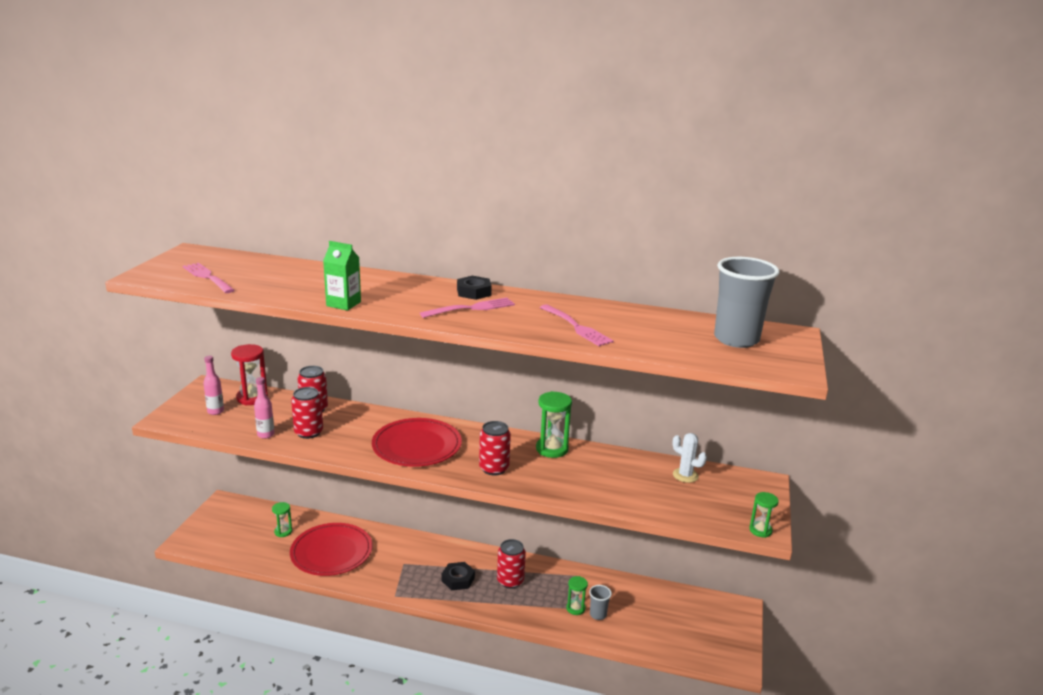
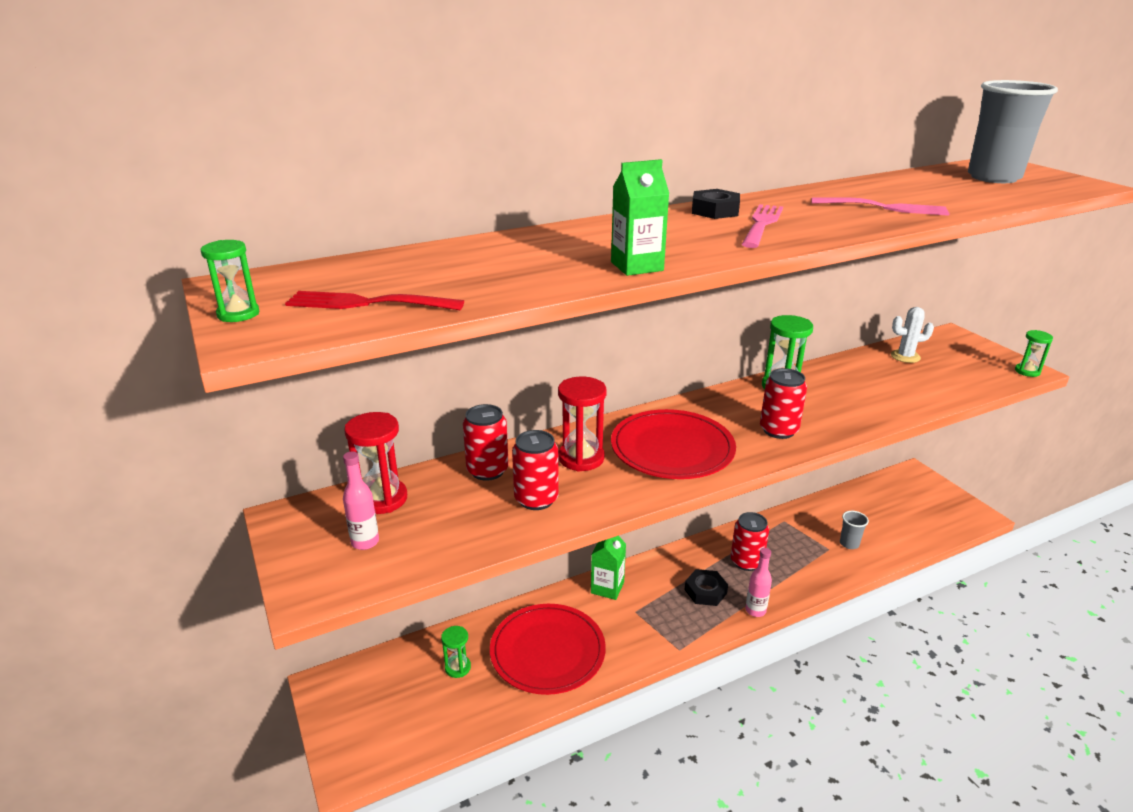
camera: 40 degrees left, 5 degrees up
(208, 277) = (369, 303): pink fork -> red fork
(266, 435) = (491, 531): pink bottle -> pink bottle (755, 610)
(364, 426) = (581, 458): none -> red hourglass
(408, 543) = (607, 588): none -> green carton
(575, 608) = (827, 550): green hourglass -> green hourglass (238, 314)

